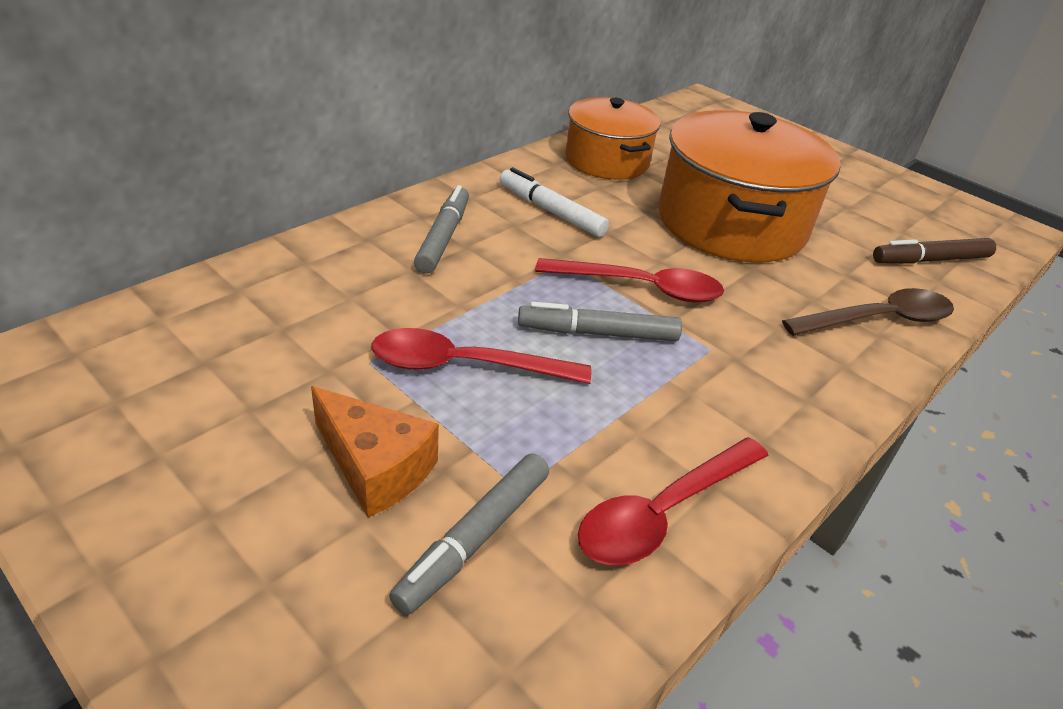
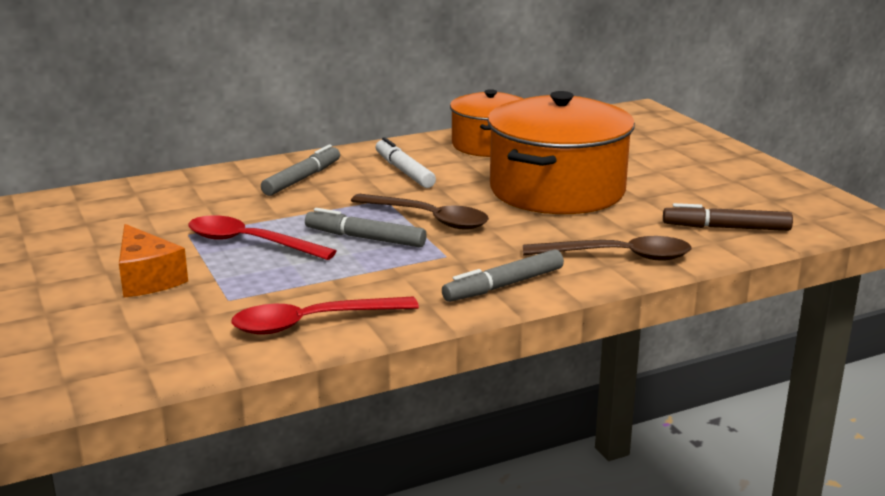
camera: 25 degrees right, 15 degrees down
(474, 538) = (178, 314): grey marker -> grey marker (503, 285)
(641, 288) = (429, 219): red spoon -> brown spoon

